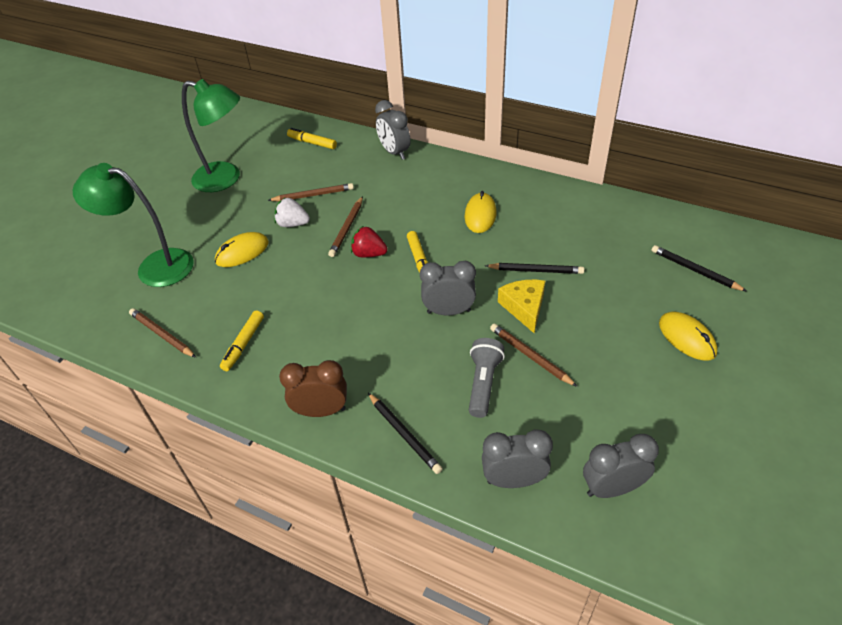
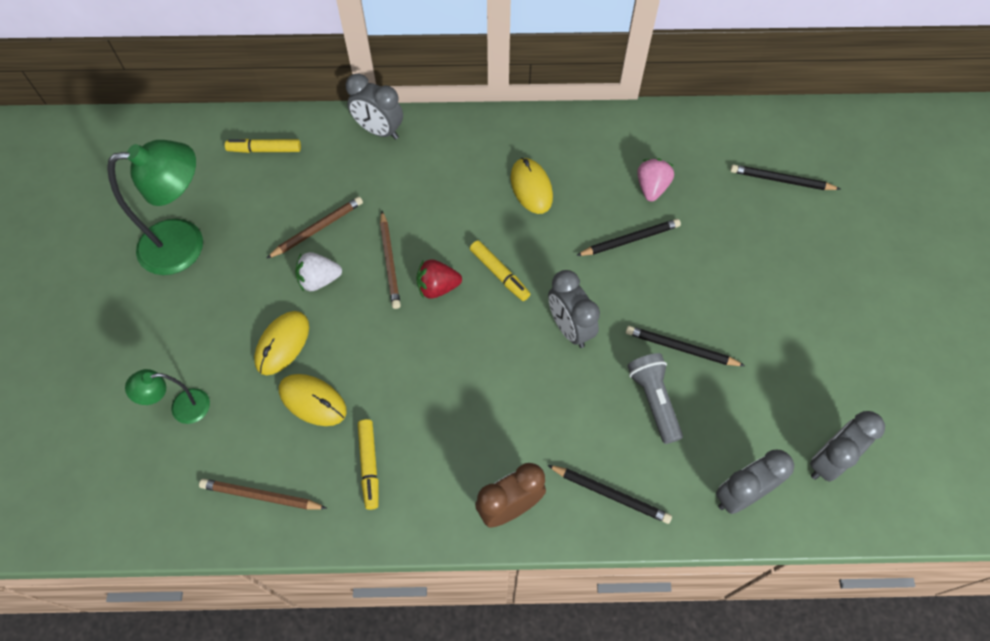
camera: 30 degrees left, 15 degrees up
(154, 266) = (182, 408): green lamp -> green lamp, size x0.52
(448, 311) = (569, 328): grey clock -> grey clock turned 90 degrees counterclockwise
(524, 307) = (643, 292): yellow cheese -> none
(530, 356) = (680, 348): brown pencil -> black pencil
(576, 243) = (651, 188): none -> pink strawberry
(687, 338) = (812, 265): yellow mouse -> yellow mouse (313, 401)

